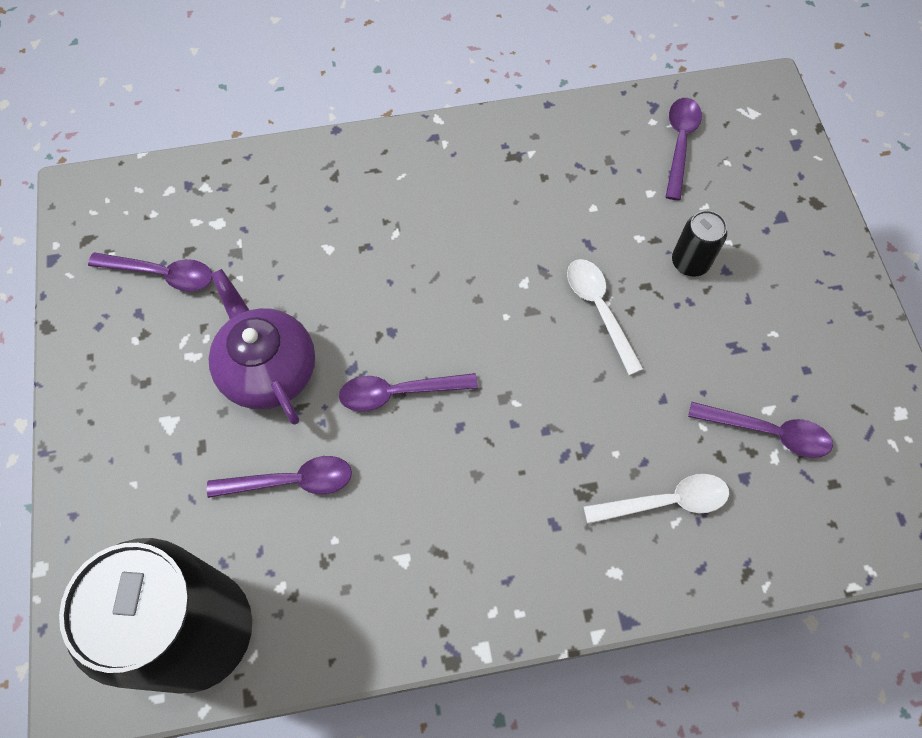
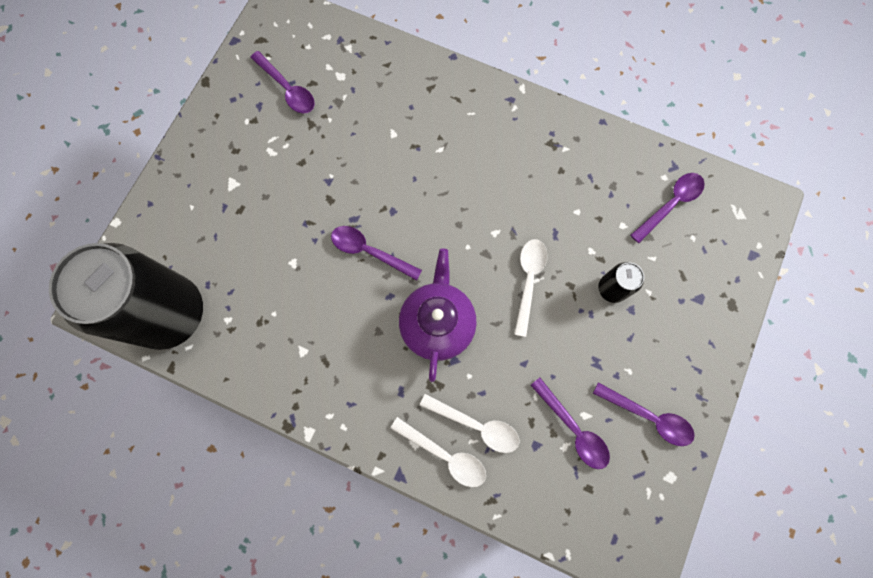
camera: 35 degrees right, 10 degrees up
(268, 369) = (307, 188): purple teapot -> purple teapot (437, 323)
(292, 481) = (274, 264): purple spoon -> purple spoon (649, 417)
(659, 559) = (445, 455): none -> white spoon

